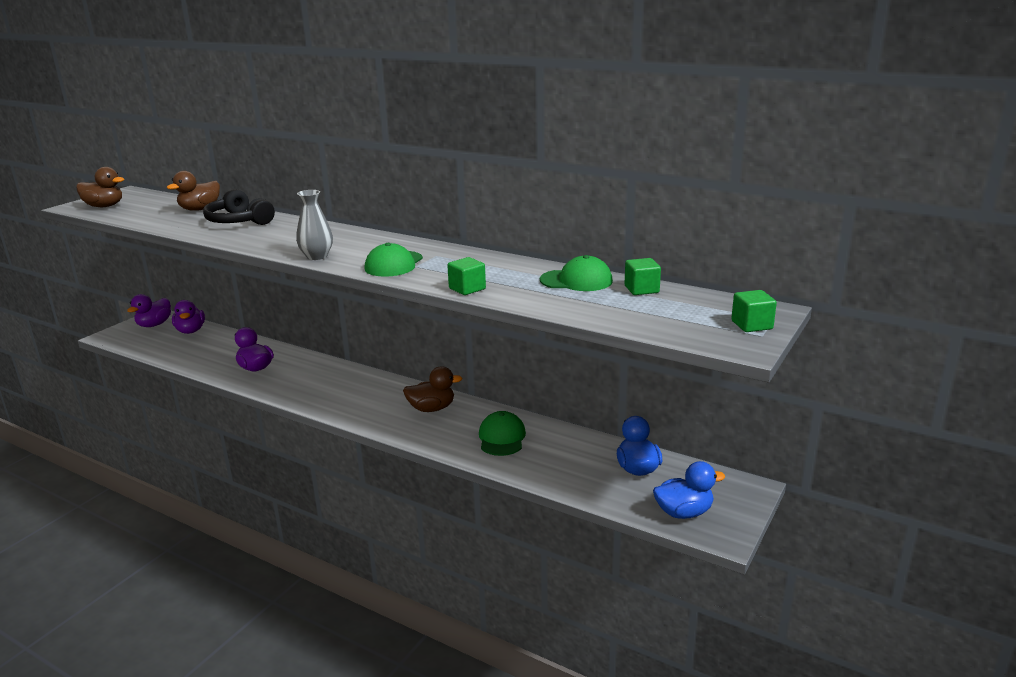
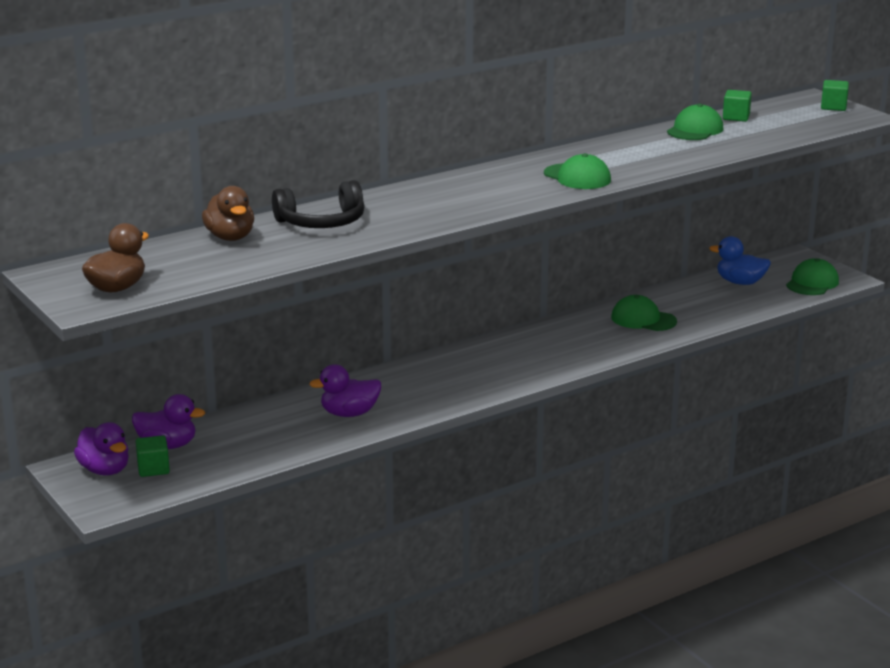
camera: 65 degrees left, 0 degrees up
(317, 256) = (513, 201): grey vase -> none
(431, 408) = (556, 338): brown duck -> none
(467, 289) = (675, 163): green cube -> green cube (153, 469)
(683, 512) = (812, 283): blue duck -> green cap

